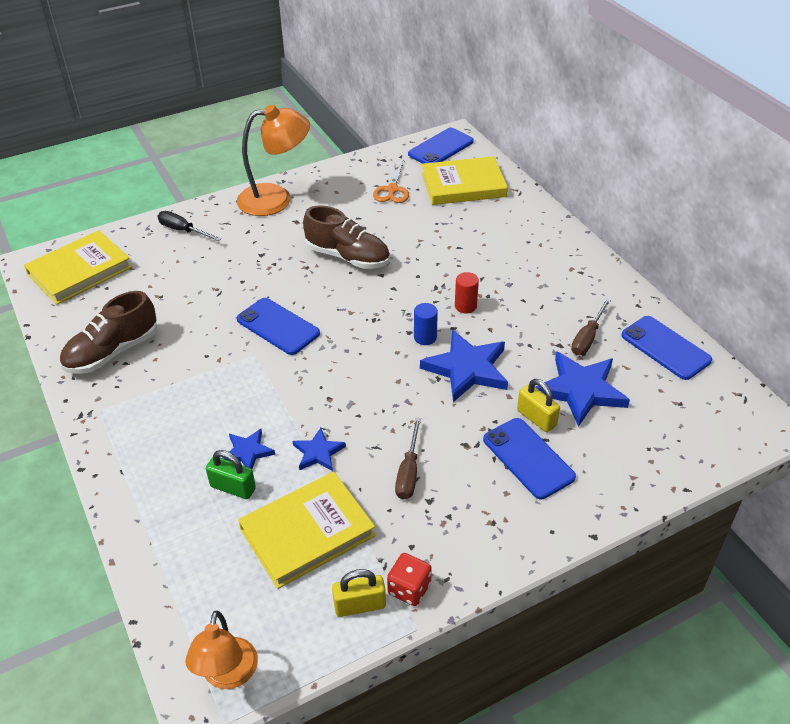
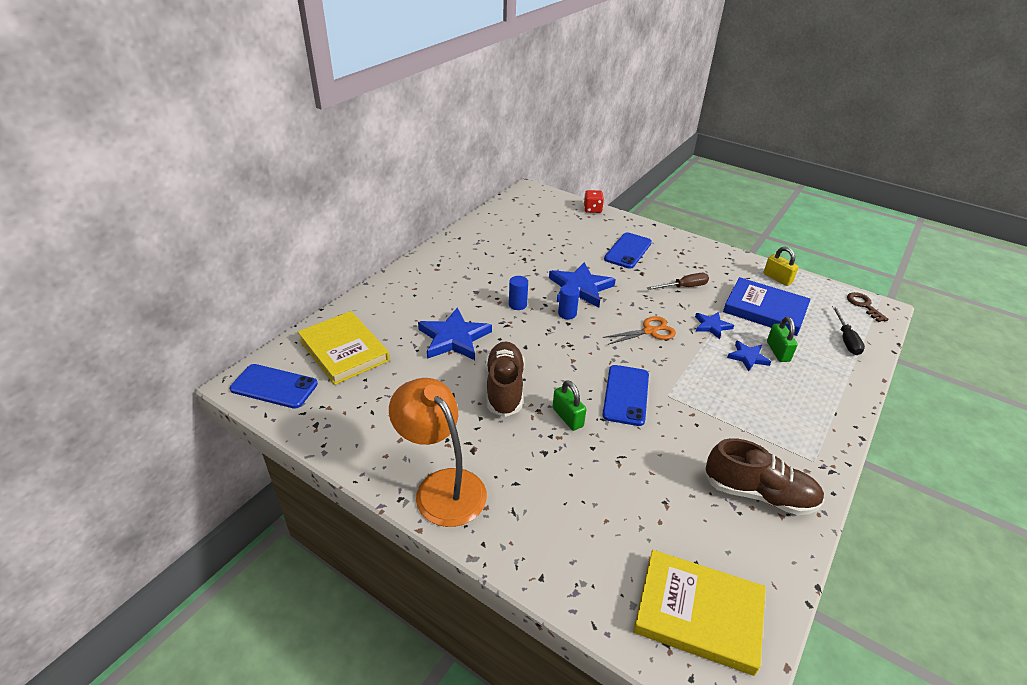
camera: 120 degrees left, 5 degrees down
(183, 230) = (554, 547): black screwdriver -> black screwdriver (846, 339)
(228, 675) = (863, 305): orange lamp -> brown key
(284, 280) = (567, 417): none -> green padlock
(307, 532) = (765, 310): yellow book -> blue book
(392, 190) = (375, 396): orange scissors -> orange scissors (649, 331)
(409, 589) = (749, 267): red dice -> red dice (592, 209)
(465, 306) = (517, 305): red cylinder -> blue cylinder
(536, 418) = (595, 254): yellow padlock -> none
(580, 390) = (558, 244): blue star -> blue star (454, 338)
(587, 338) = (508, 250): brown screwdriver -> none
(665, 348) = (494, 223): blue phone -> none

